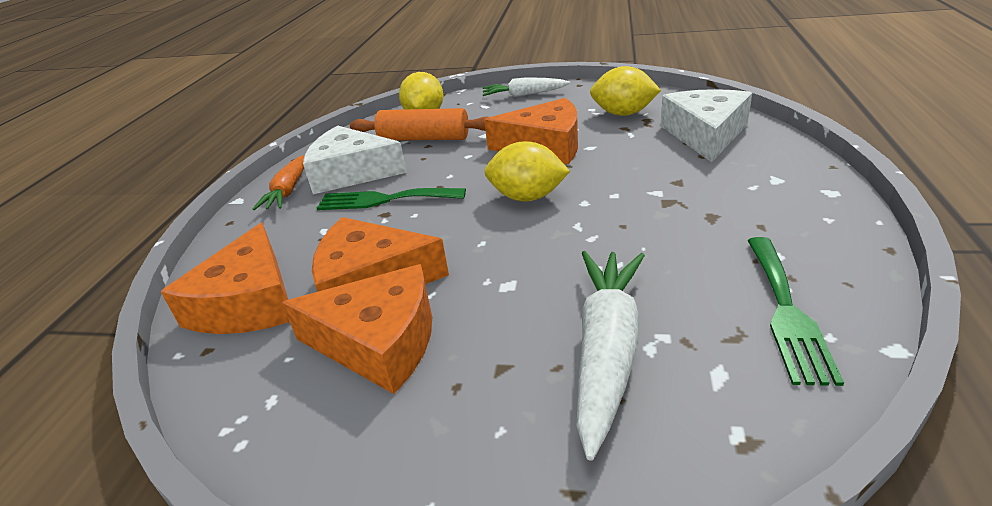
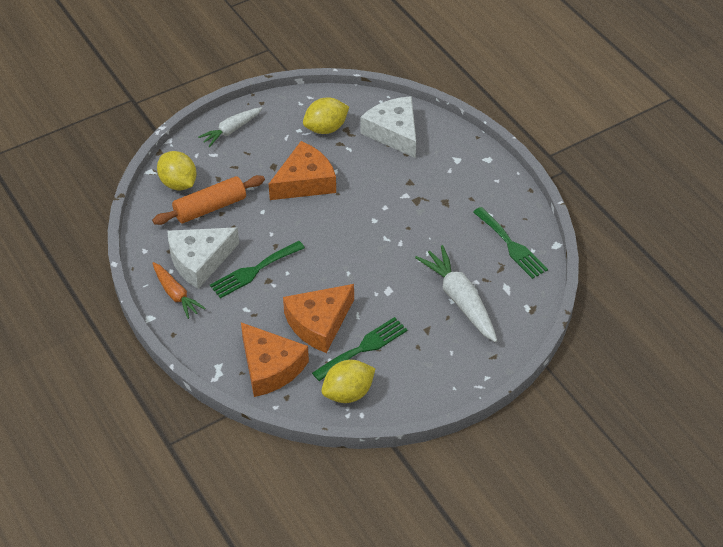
camera: 45 degrees left, 15 degrees up
(379, 342) = (363, 348): orange cheese -> green fork
(527, 197) = (339, 230): yellow lemon -> yellow lemon (348, 393)

